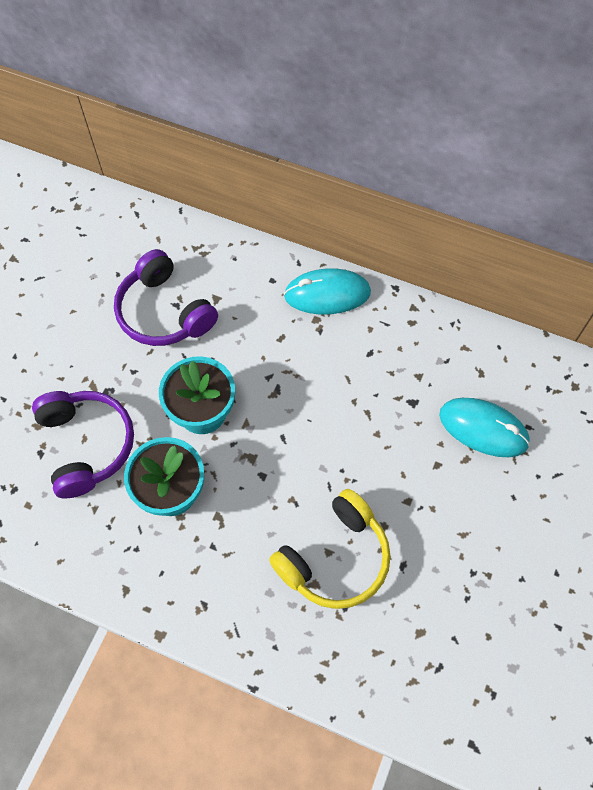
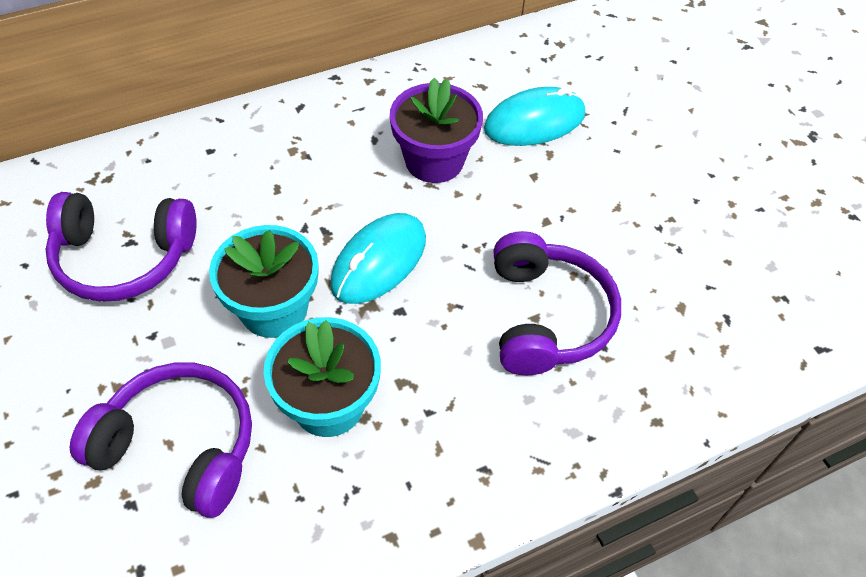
camera: 50 degrees left, 10 degrees down
(327, 294) = (279, 124): turquoise mouse -> turquoise mouse (379, 262)
(335, 558) = (547, 317): yellow headphones -> purple headphones
(388, 399) = (434, 161): none -> purple flower pot

